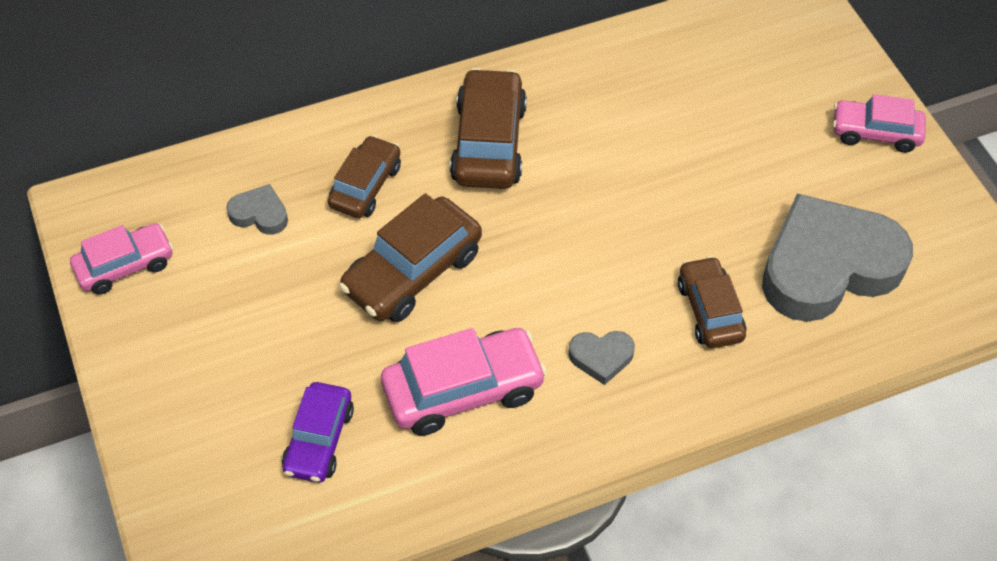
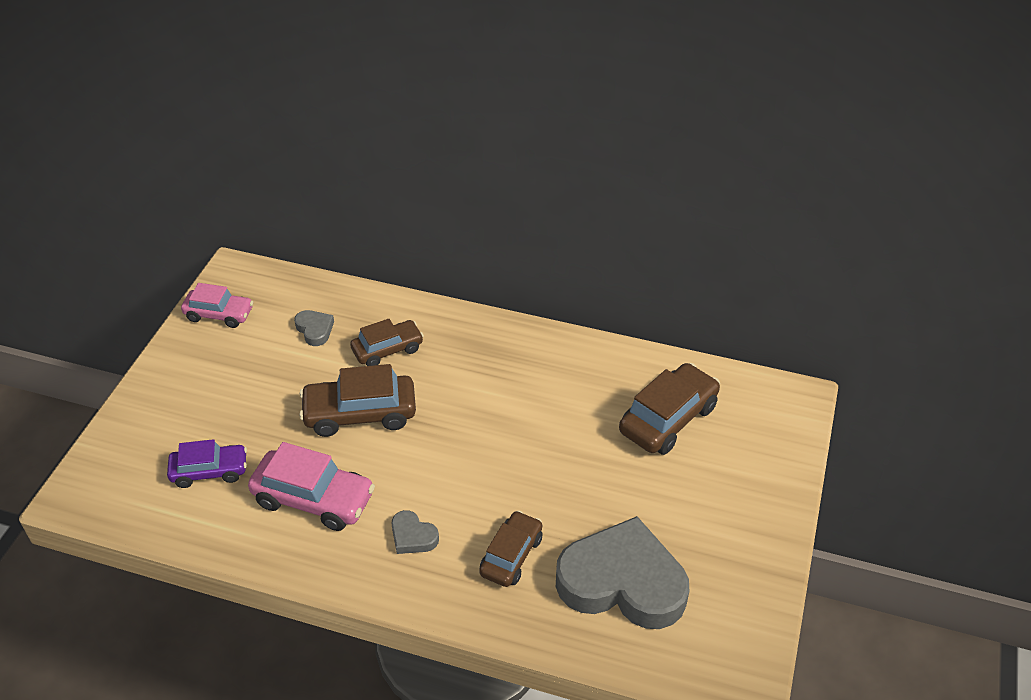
camera: 40 degrees right, 10 degrees down
(319, 440) = (210, 471): purple car -> purple car turned 150 degrees counterclockwise
(488, 143) = (485, 368): brown car -> brown car (668, 419)
(875, 133) = (754, 520): pink car -> none

